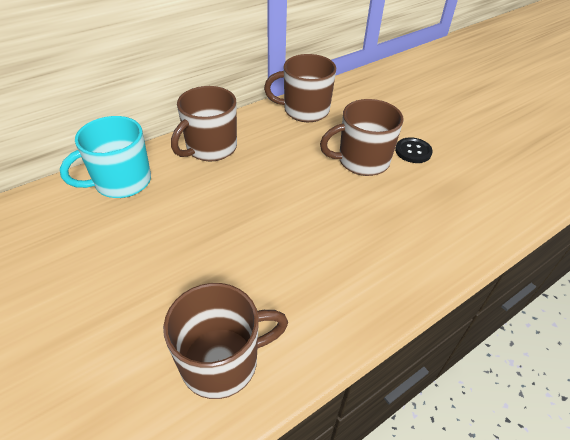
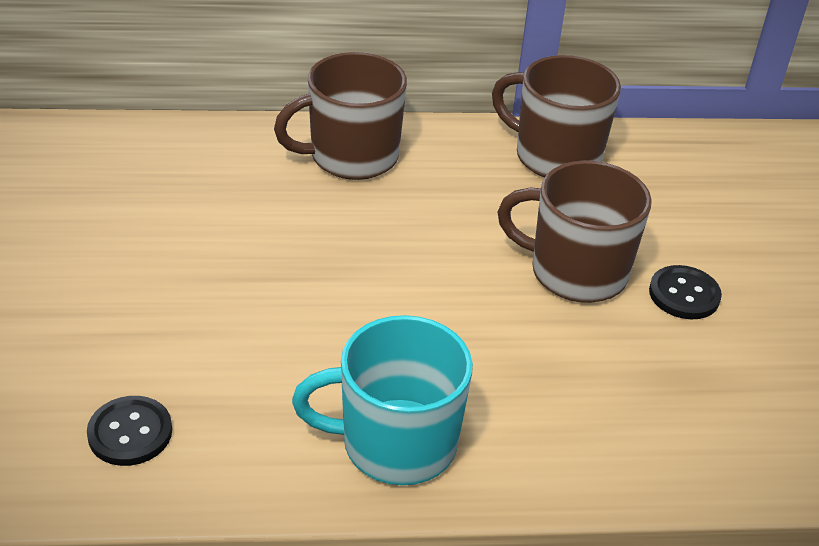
camera: 30 degrees right, 5 degrees down
(121, 182) = (190, 155): turquoise mug -> turquoise mug (395, 443)
(222, 362) = (130, 433): brown mug -> black button

